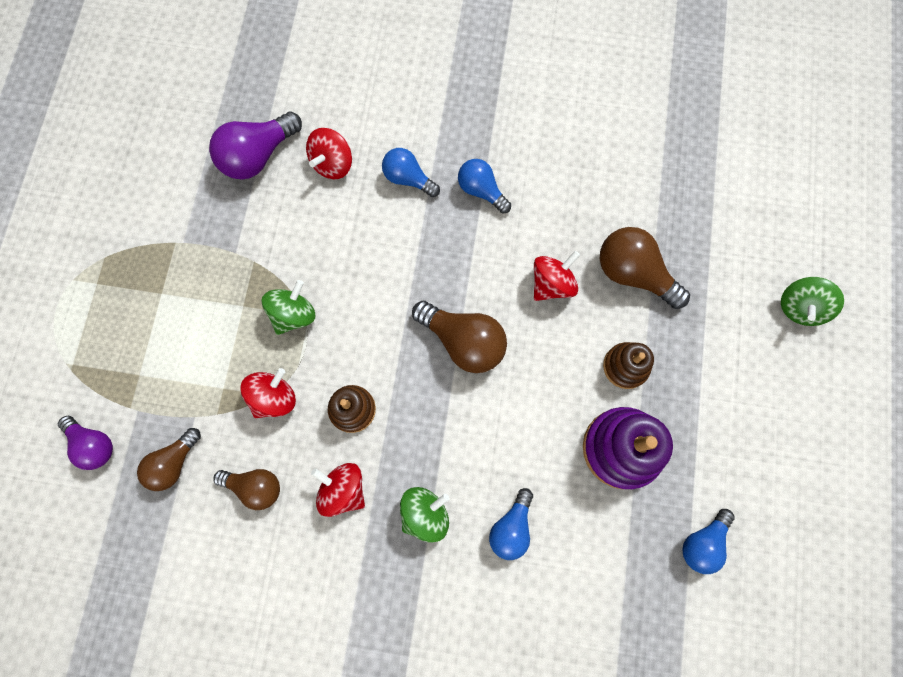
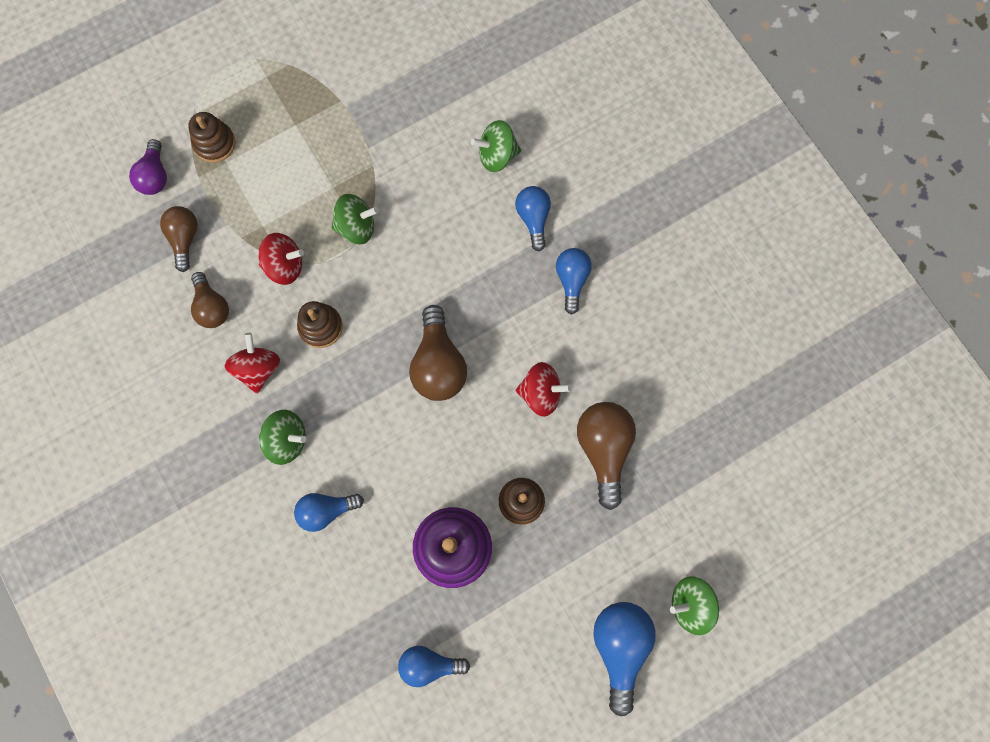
camera: 50 degrees right, 0 degrees up
(114, 371) = (214, 143): none -> brown stacking toy
(174, 463) = (184, 239): brown light bulb -> brown light bulb turned 90 degrees clockwise
(258, 156) = (456, 99): purple light bulb -> none
(333, 164) = (497, 156): red spinning top -> green spinning top
(795, 384) = (620, 647): none -> blue light bulb

